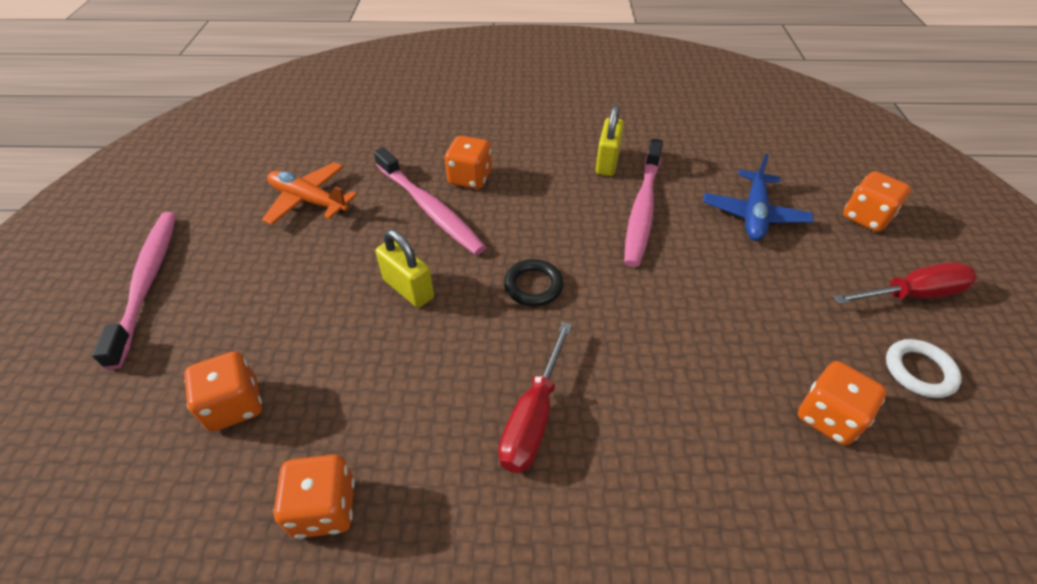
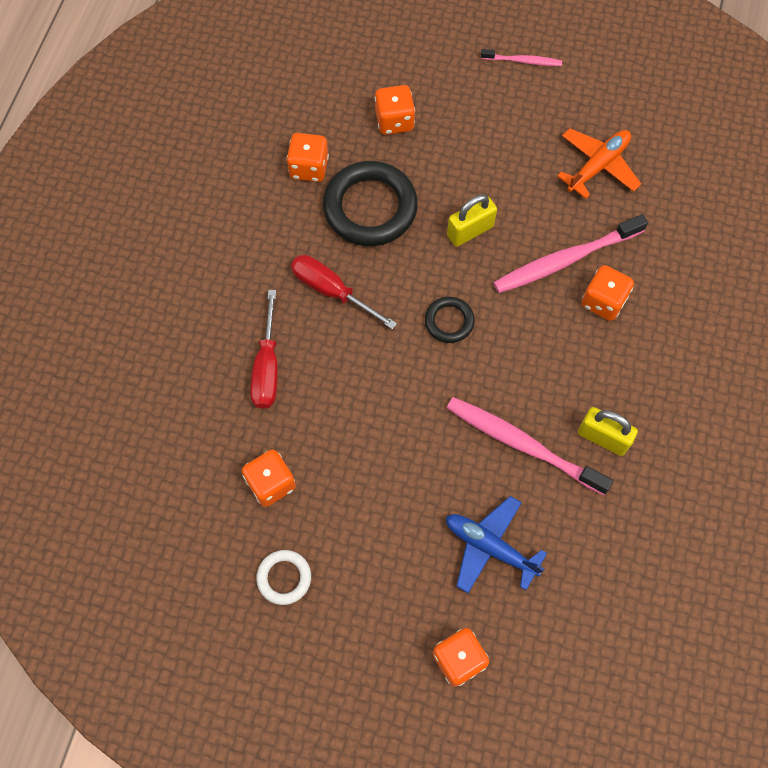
camera: 105 degrees right, 20 degrees up
(148, 282) = (523, 61): pink toothbrush -> pink toothbrush, size x0.53
(390, 401) = (370, 208): none -> black ring
(912, 294) = (355, 632): red screwdriver -> red screwdriver (267, 368)

